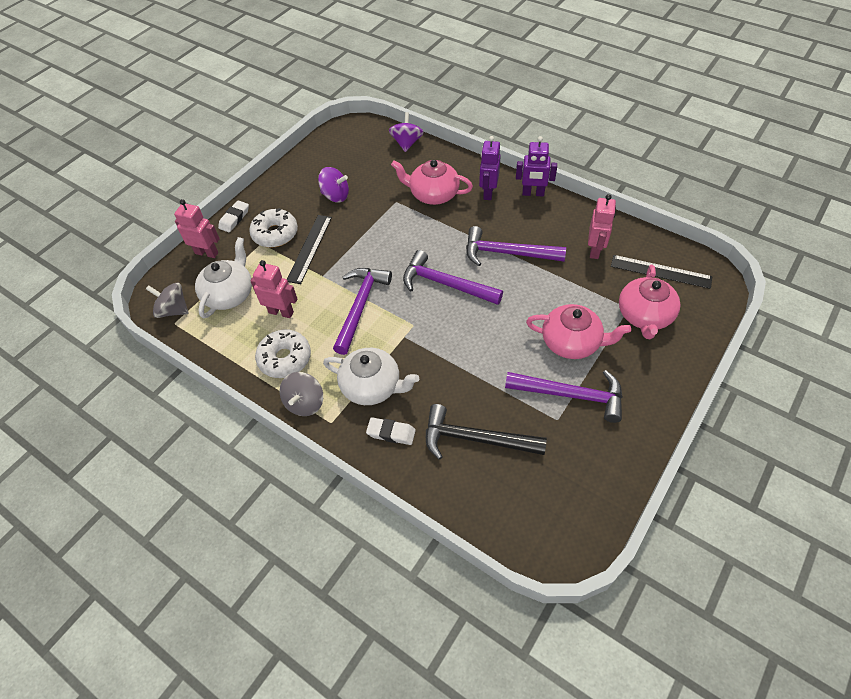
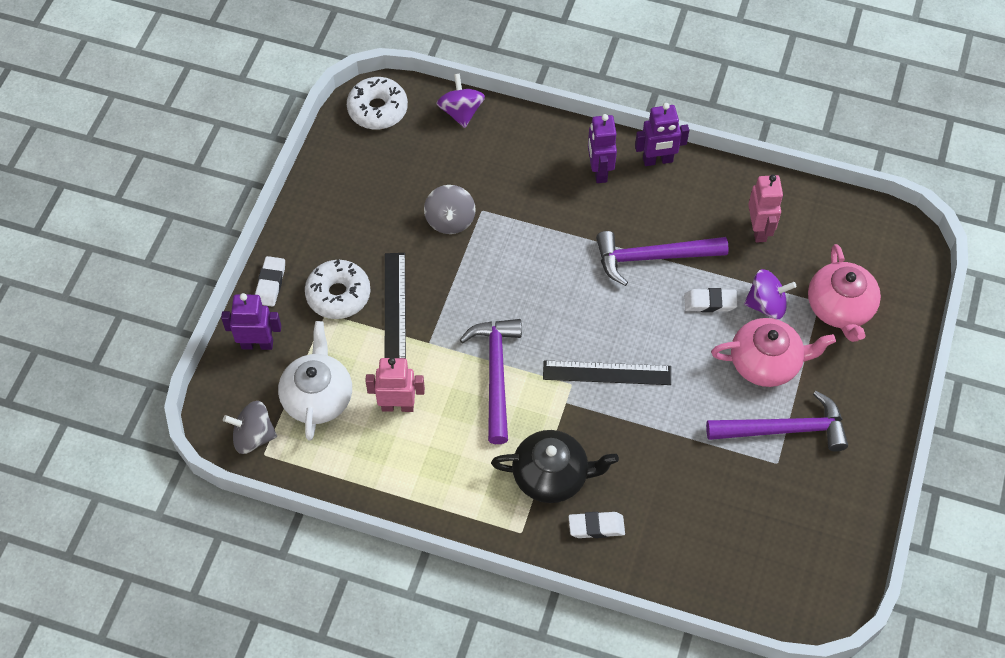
camera: 20 degrees left, 5 degrees up
(207, 253) = (257, 344): pink robot -> purple robot
(285, 358) = (430, 467): white donut -> white donut (377, 109)
(305, 403) = (480, 516): grey spinning top -> grey spinning top (450, 220)
(335, 196) = (396, 218): purple spinning top -> purple spinning top (766, 305)
(372, 386) = (552, 475): white teapot -> black teapot
(433, 194) = (527, 188): pink teapot -> none
(445, 284) = (591, 319): purple hammer -> none
(475, 439) = (694, 509): black hammer -> none
(540, 291) = (710, 302): none -> white eraser
(660, 271) = (844, 243): black ruler -> black ruler (607, 373)

